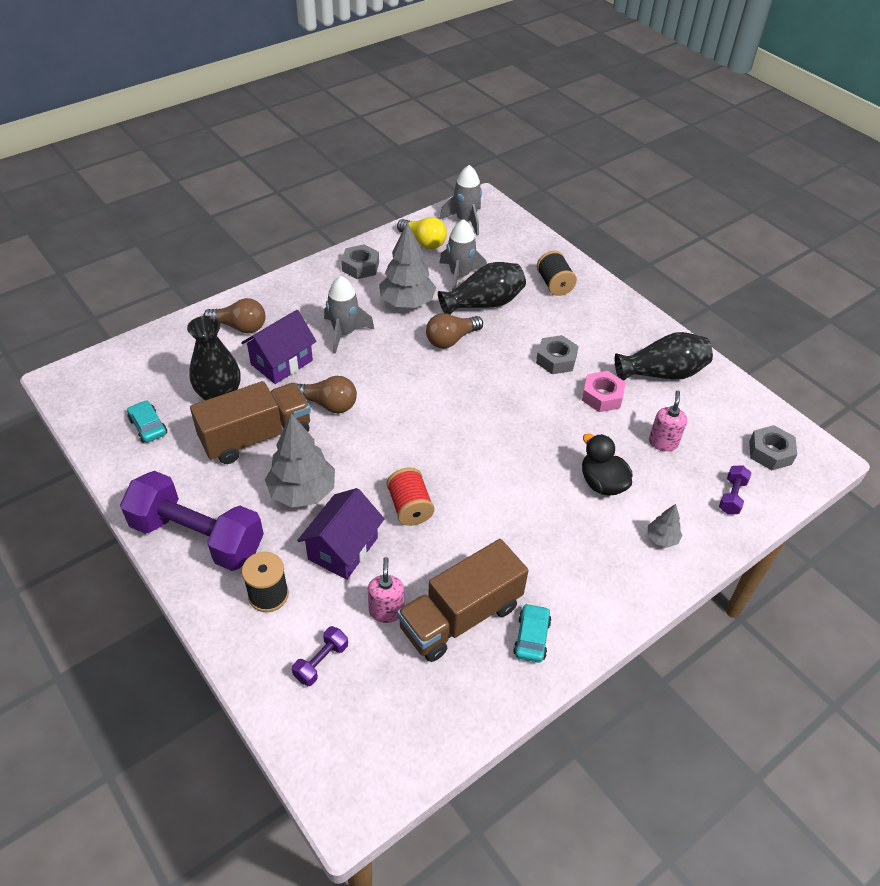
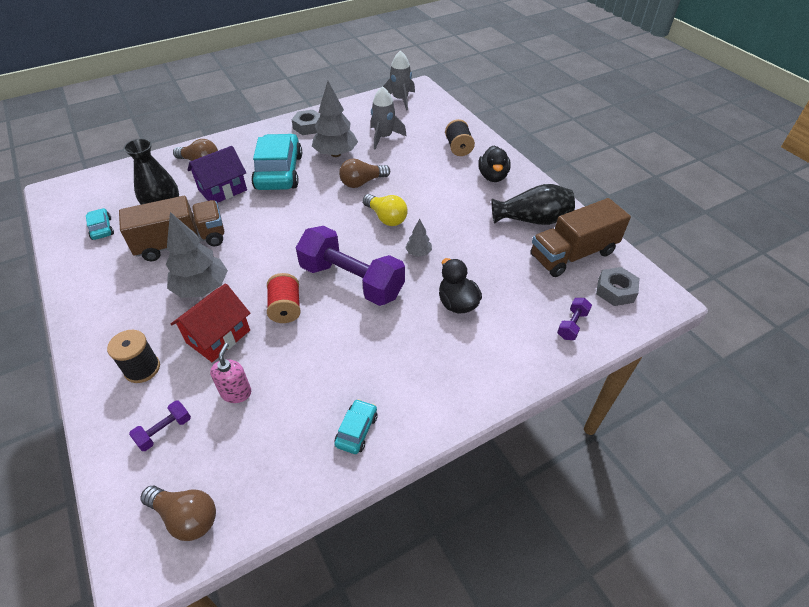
camera: 10 degrees right, 0 degrees up
(197, 537) = (104, 316): purple dumbbell -> purple dumbbell (352, 281)
(328, 404) = (247, 223): brown light bulb -> brown light bulb (186, 517)
(343, 548) = (218, 336): purple house -> red house
(344, 333) = (279, 172): grey rocket -> turquoise car
(423, 242) = (363, 112): yellow light bulb -> yellow light bulb (386, 218)
(460, 616) = (299, 405): brown truck -> brown truck (572, 254)
(484, 303) = (397, 158): black vase -> none
(556, 359) = (444, 203): grey nut -> none
(602, 396) = (475, 234): pink nut -> none
(604, 320) = (493, 176): none -> black duck
(662, 538) = (499, 355): grey tree -> grey tree (418, 253)
(663, 442) = (519, 274): pink soap dispenser -> none

